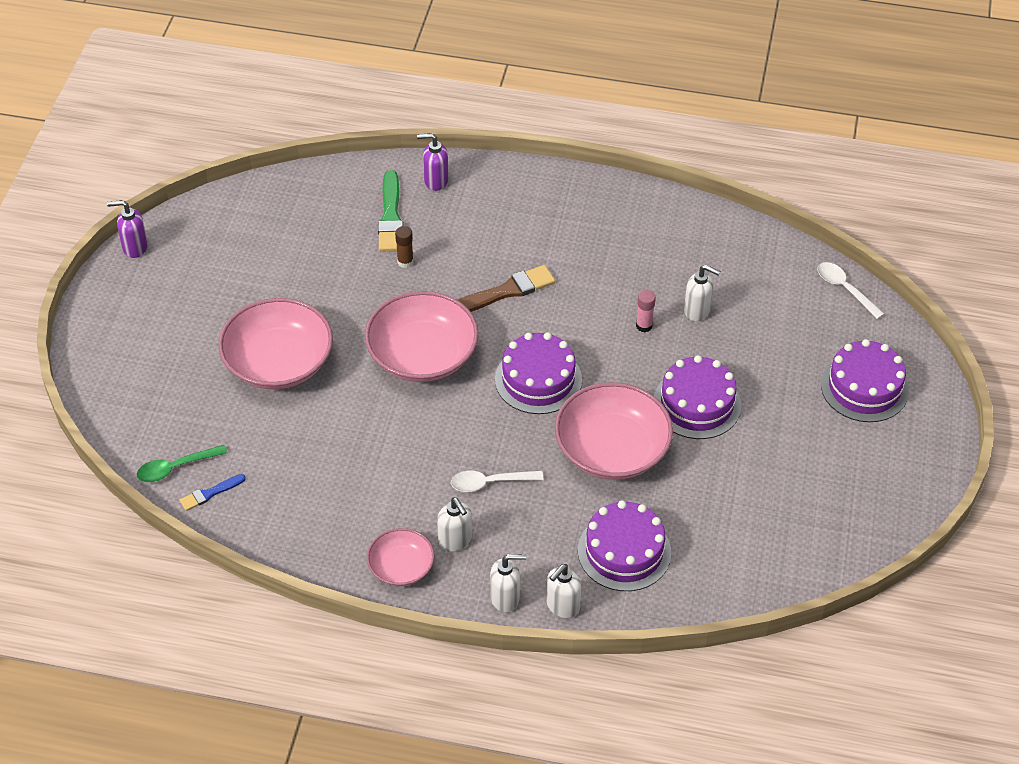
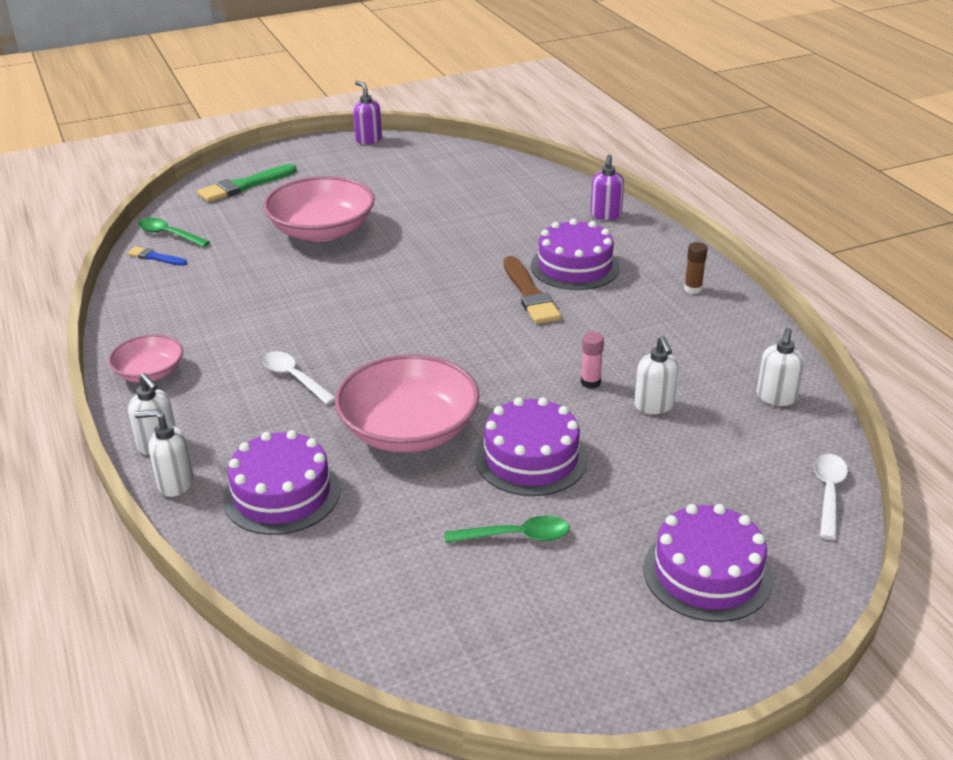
camera: 55 degrees right, 15 degrees down
(391, 216) = (538, 213): green brush -> green brush (244, 185)
(405, 262) = (498, 238): brown glue stick -> brown glue stick (693, 289)
(422, 355) = (405, 286): pink bowl -> none
(435, 181) = (605, 215): purple soap dispenser -> purple soap dispenser turned 135 degrees counterclockwise
(455, 540) = (206, 387): white soap dispenser -> white soap dispenser (776, 397)
(505, 292) = (530, 294): brown brush -> brown brush turned 45 degrees clockwise
(538, 379) = (448, 352): purple cake -> purple cake (575, 266)
(764, 454) = (516, 536): none -> green spoon

